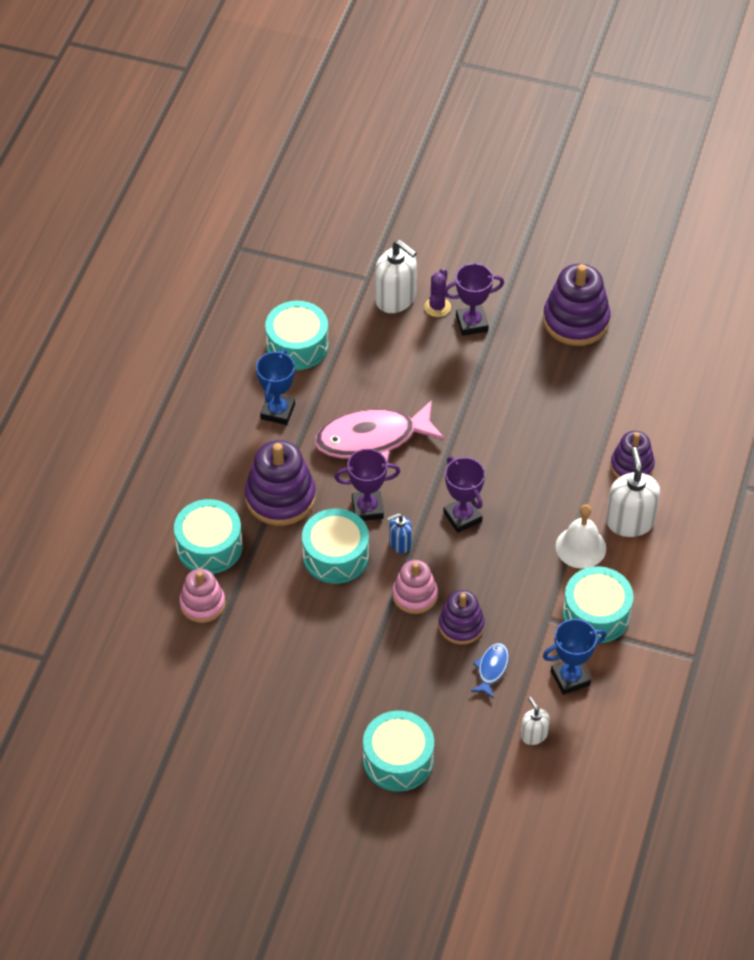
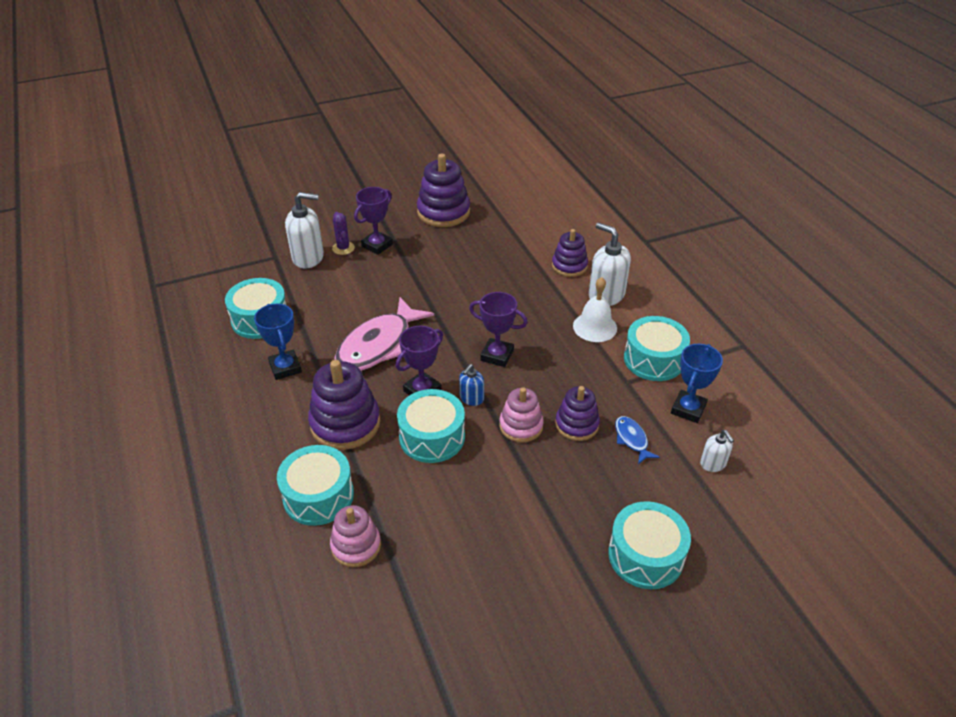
camera: 40 degrees left, 10 degrees down
(533, 735) = (713, 464): white soap dispenser -> white soap dispenser turned 135 degrees counterclockwise

